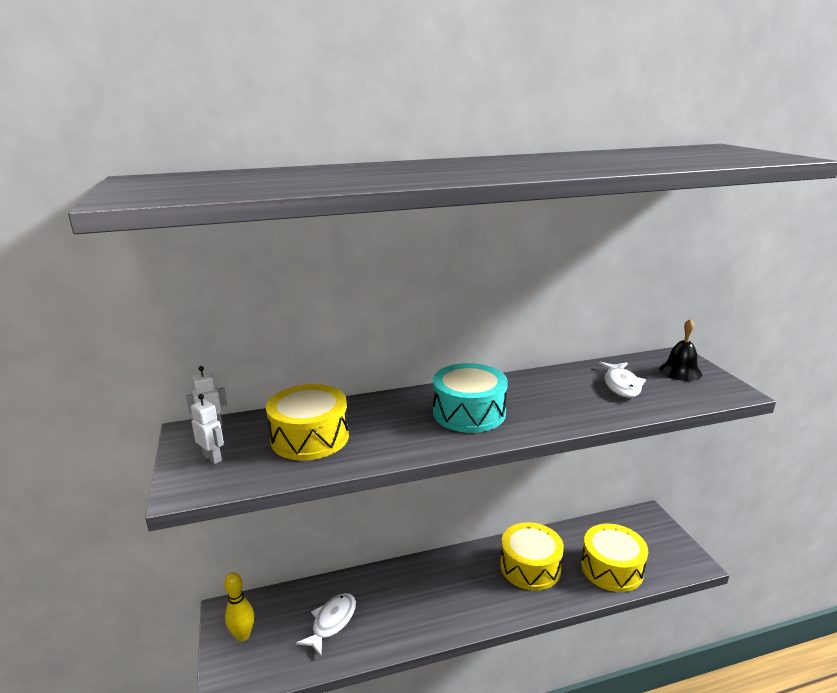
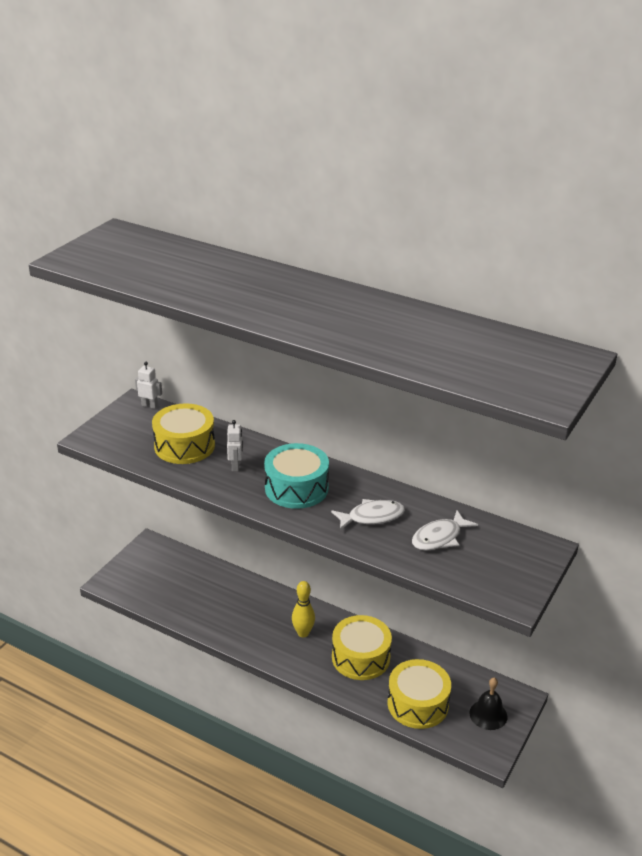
camera: 45 degrees right, 10 degrees up
(212, 458) = (123, 428): white robot -> white robot (236, 466)
(243, 635) = (143, 564): yellow bowling pin -> yellow bowling pin (303, 633)
(332, 622) = (195, 593): white fish -> white fish (372, 517)
(680, 371) = (513, 559): black bell -> black bell (488, 714)

